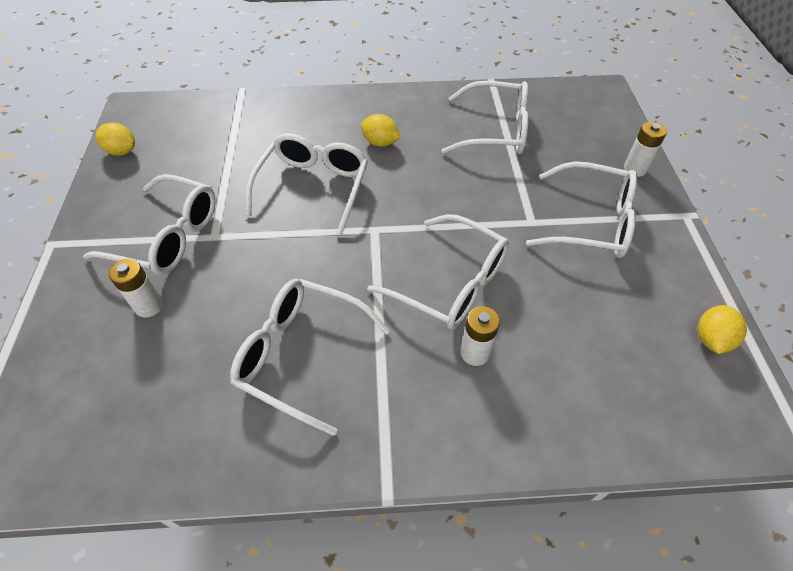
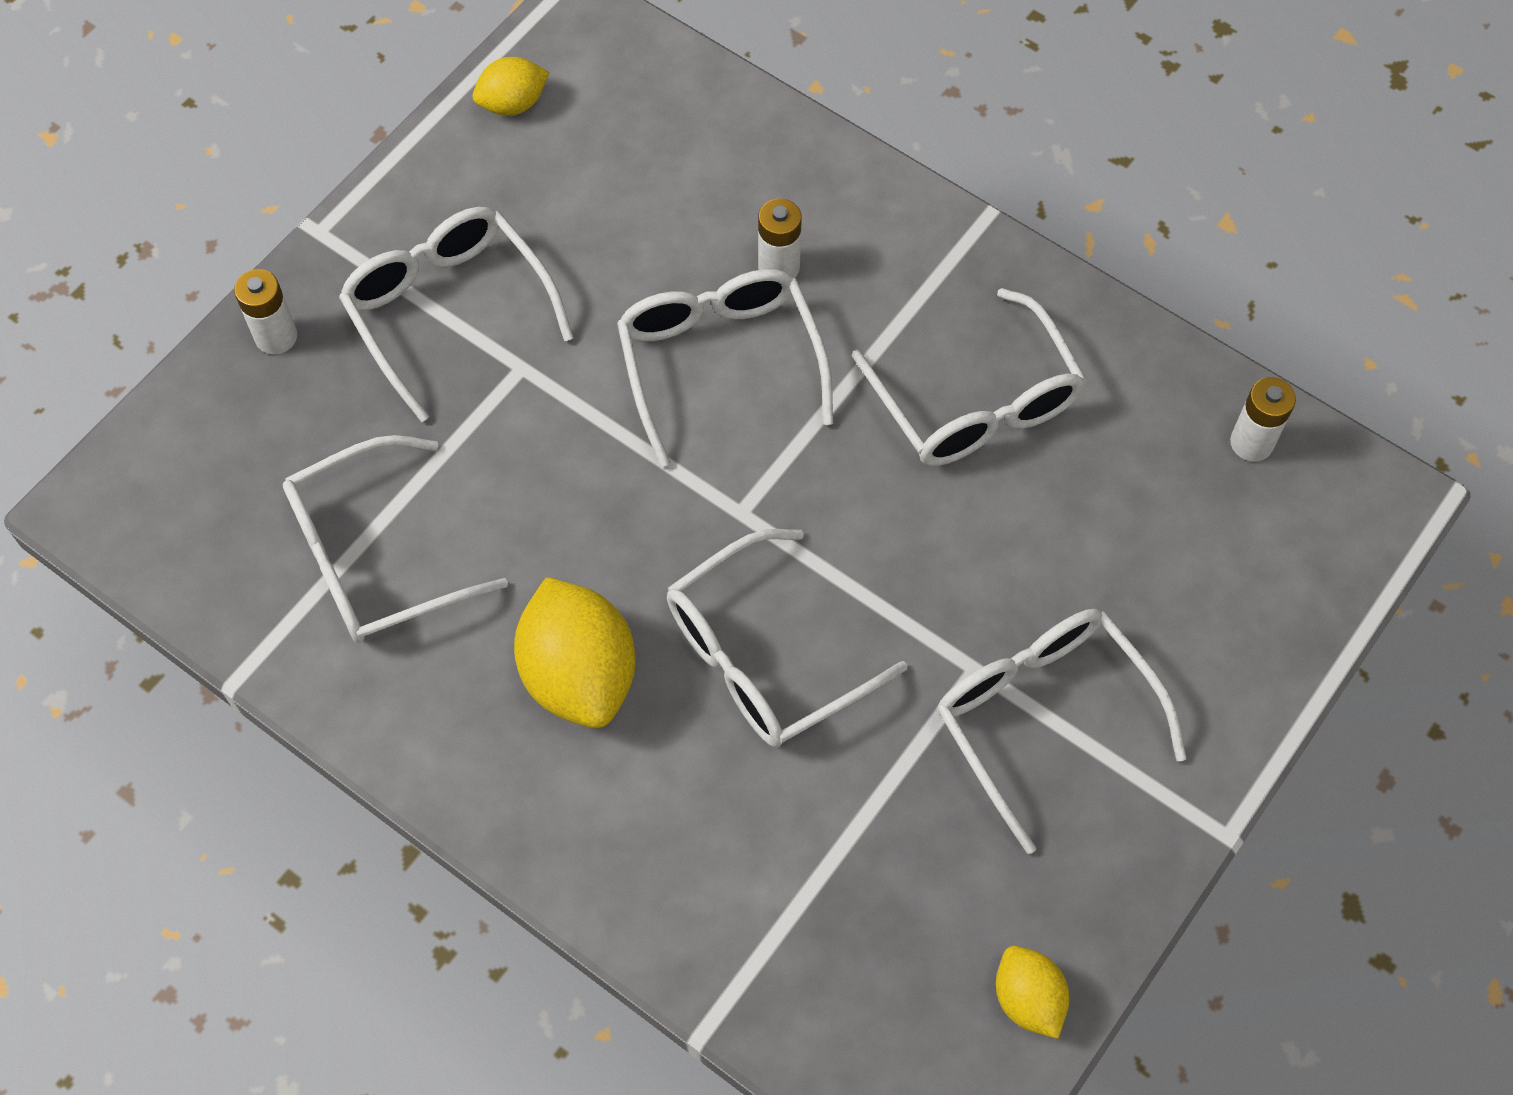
camera: 140 degrees left, 10 degrees up
(149, 306) = (1126, 606): white battery -> white battery (1251, 443)
(380, 143) = (579, 674): yellow lemon -> yellow lemon, size x1.81
(496, 130) = (374, 558): white glasses -> white glasses turned 75 degrees counterclockwise

